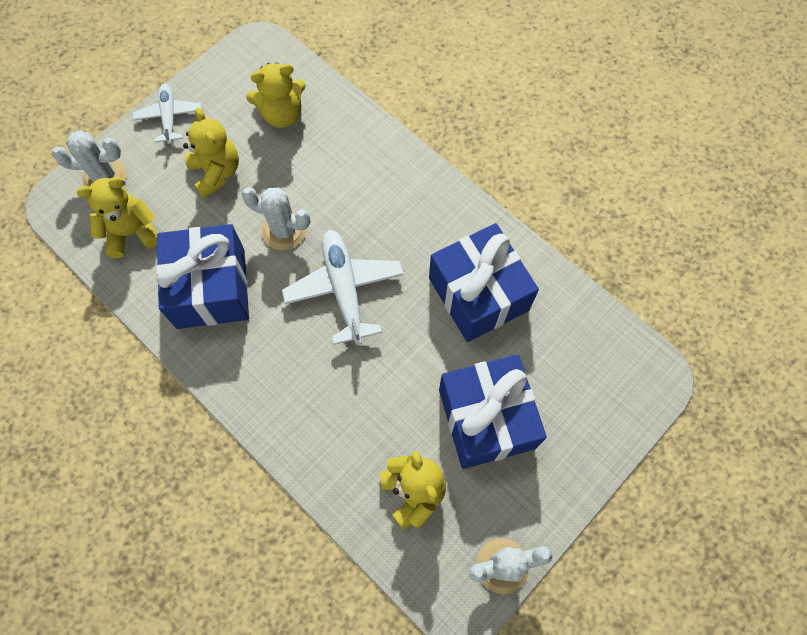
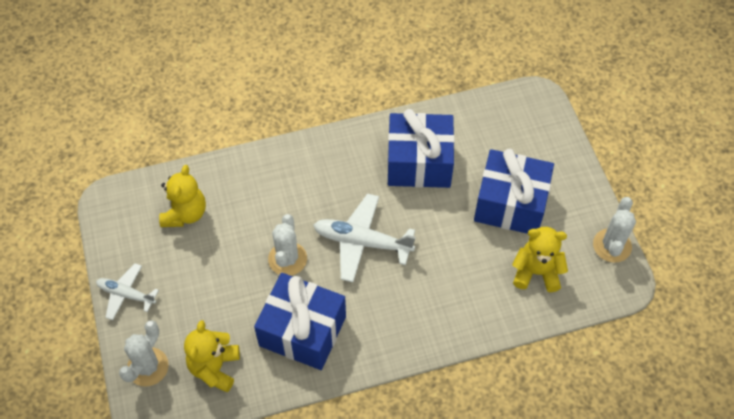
camera: 60 degrees left, 10 degrees down
(216, 172) = (204, 282): yellow teddy bear -> none
(284, 230) = (287, 259): white cactus -> white cactus turned 45 degrees counterclockwise

